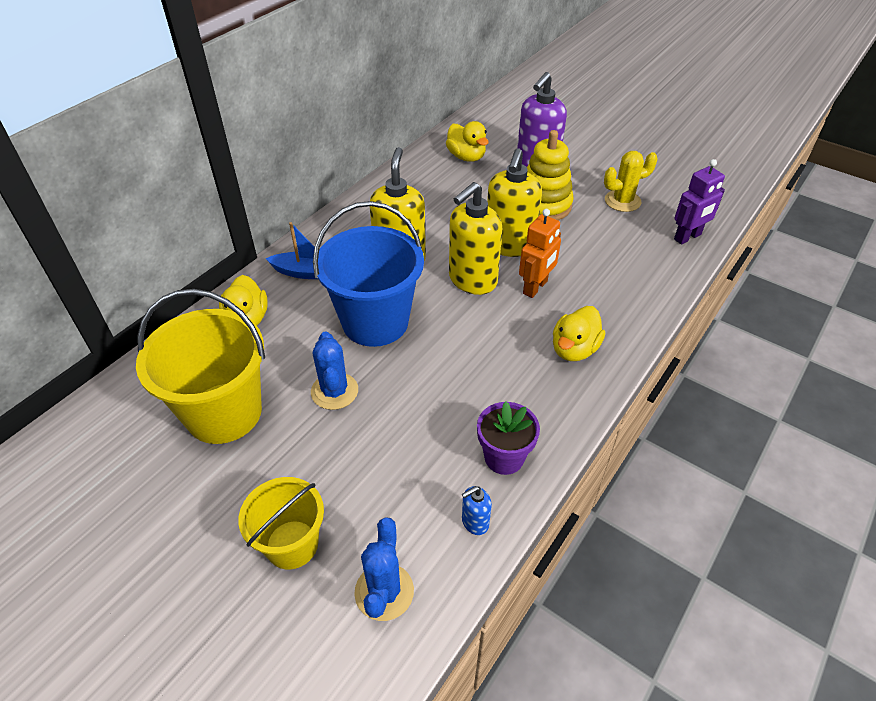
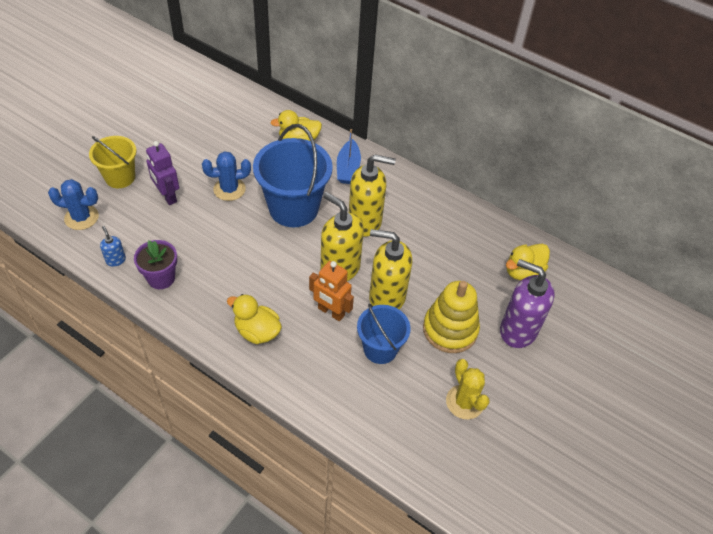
camera: 85 degrees right, 5 degrees up
(224, 413) = (218, 139): yellow bucket -> none
(576, 251) = (380, 349): none -> blue bucket
(687, 237) = (408, 454): purple robot -> purple robot (167, 196)

